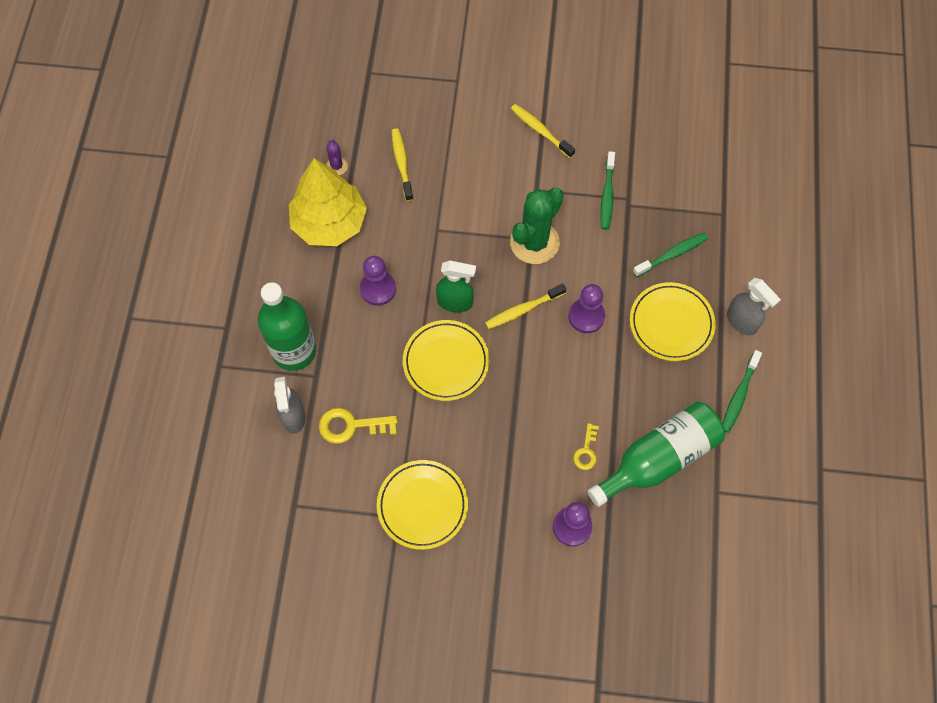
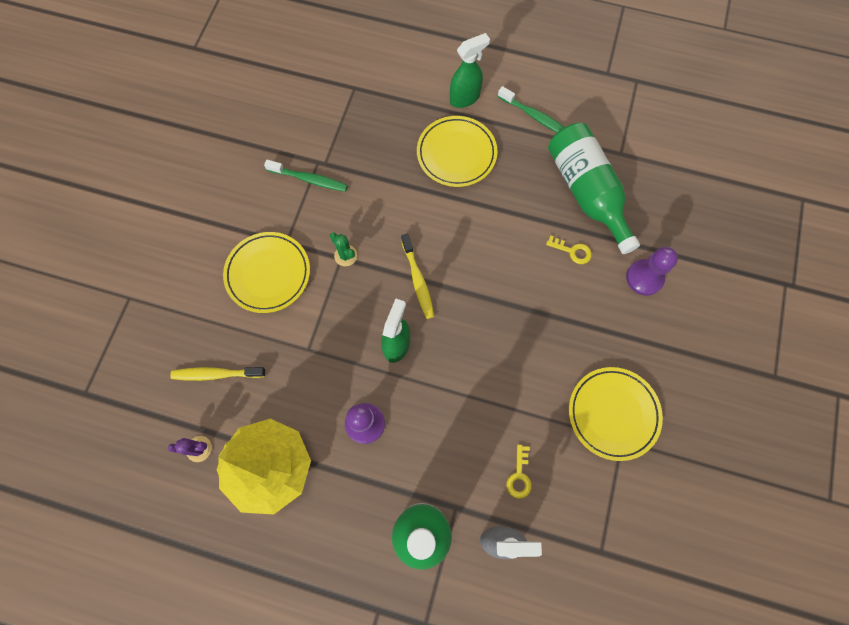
camera: 80 degrees left, 5 degrees up
(351, 426) = (519, 476): yellow key -> yellow key, size x0.62
(446, 362) = (462, 365): yellow plate -> yellow plate (268, 274)
(534, 242) = (345, 255): green cactus -> green cactus, size x0.46
(540, 130) = (218, 226): yellow toothbrush -> none
(586, 316) = (436, 224): purple pawn -> none
(672, 254) = (386, 138): green toothbrush -> none
(741, 322) = (465, 98): grey spray bottle -> green spray bottle

